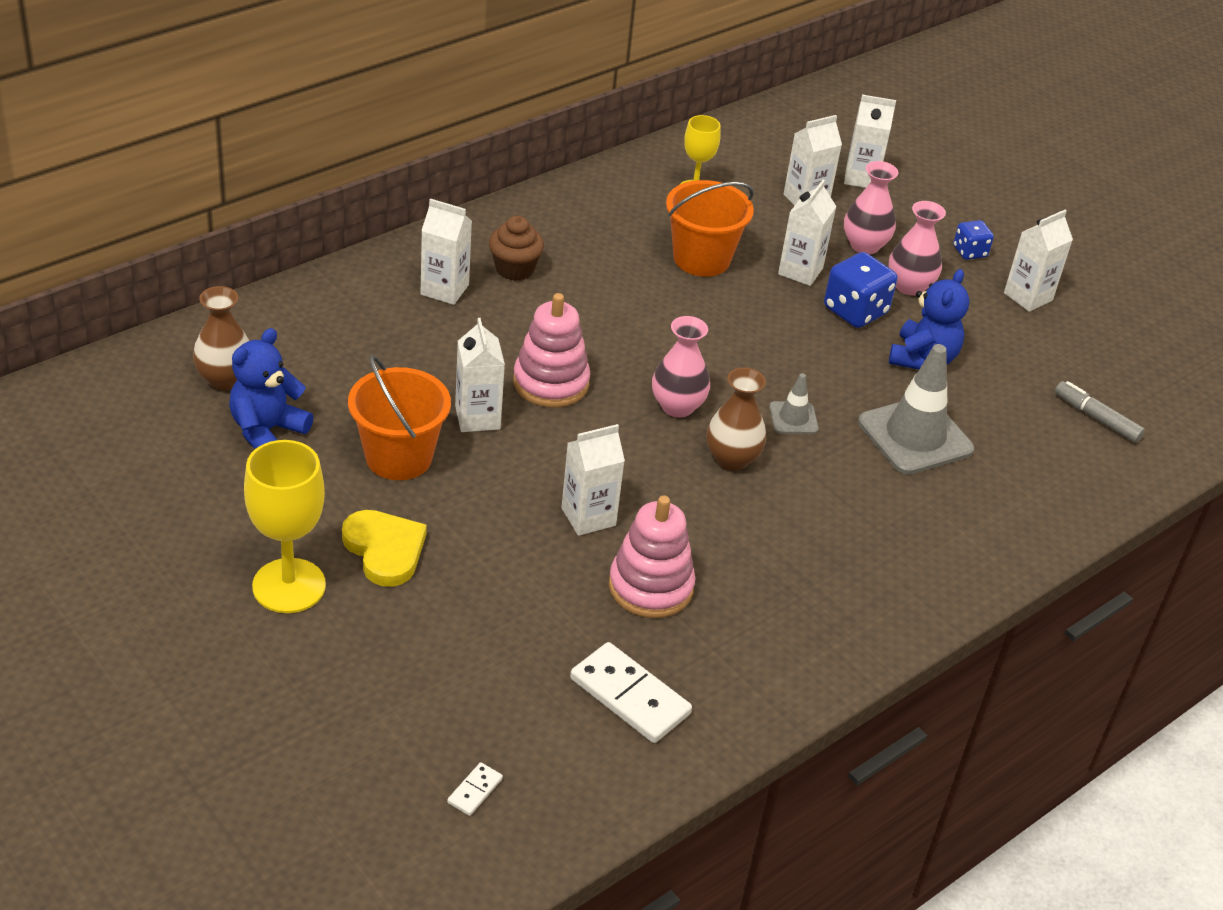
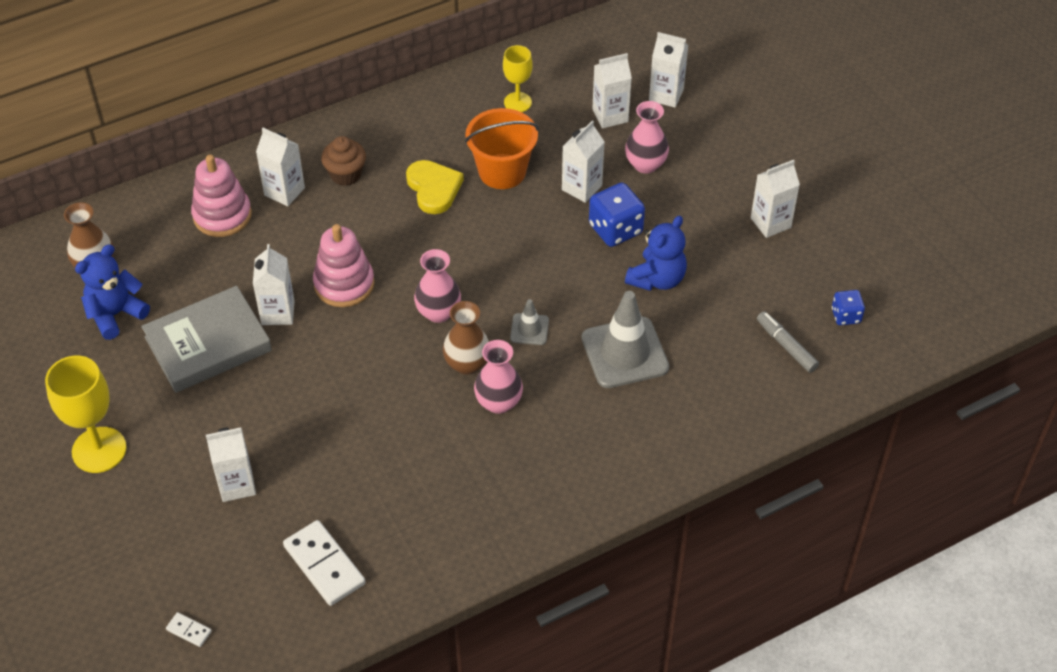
camera: 15 degrees right, 10 degrees up
(385, 550) = (176, 425): yellow heart -> yellow heart (434, 188)
(398, 457) = (208, 344): orange bucket -> grey book
(474, 791) = (189, 630): white domino -> white domino turned 75 degrees clockwise
(588, 517) = (338, 408): white carton -> white carton (237, 484)
(650, 587) = (368, 473): pink stacking toy -> pink stacking toy (222, 215)
(909, 286) = (670, 207): pink vase -> pink vase (498, 402)
(969, 252) = (735, 175): blue dice -> blue dice (846, 316)

